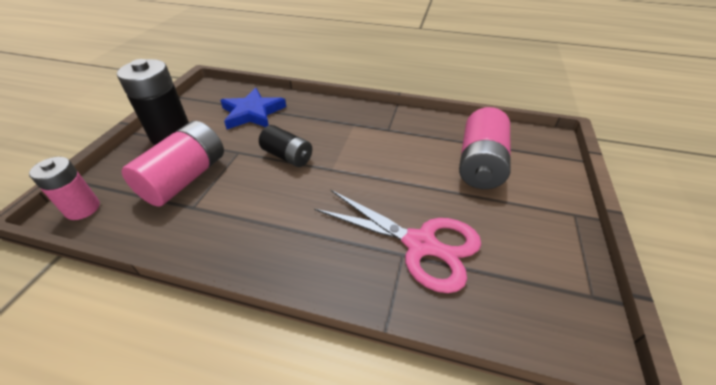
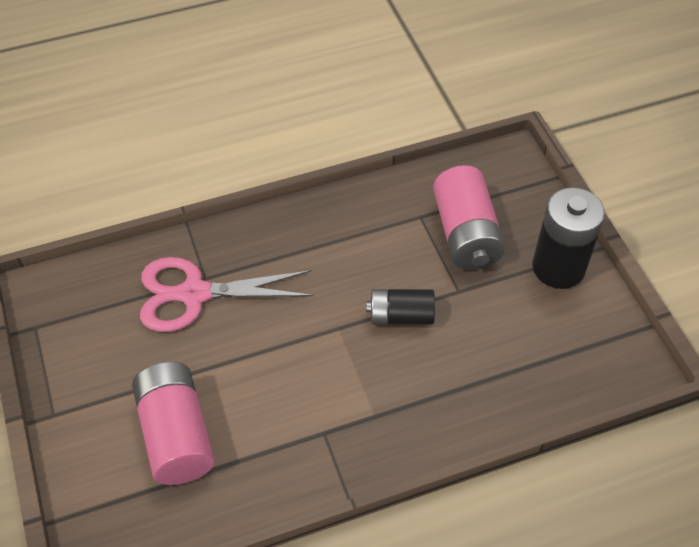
camera: 145 degrees right, 10 degrees up
(83, 208) = (505, 165): pink battery -> none
(252, 113) = (520, 355): blue star -> none

